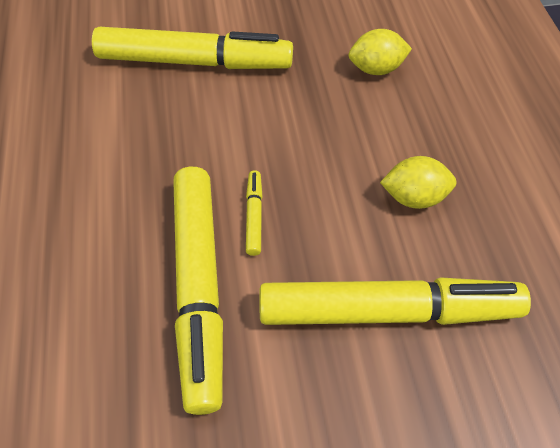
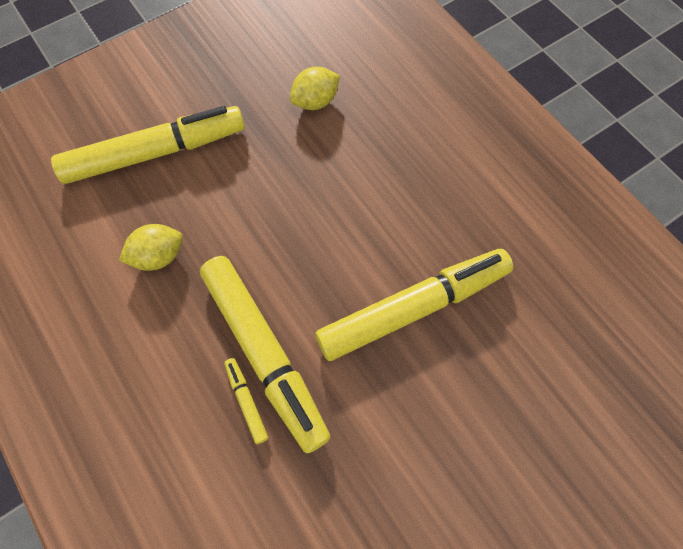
camera: 25 degrees left, 10 degrees up
(254, 216) = (278, 275): yellow marker -> yellow marker (246, 401)
(414, 197) = (394, 207): yellow lemon -> yellow lemon (158, 256)

